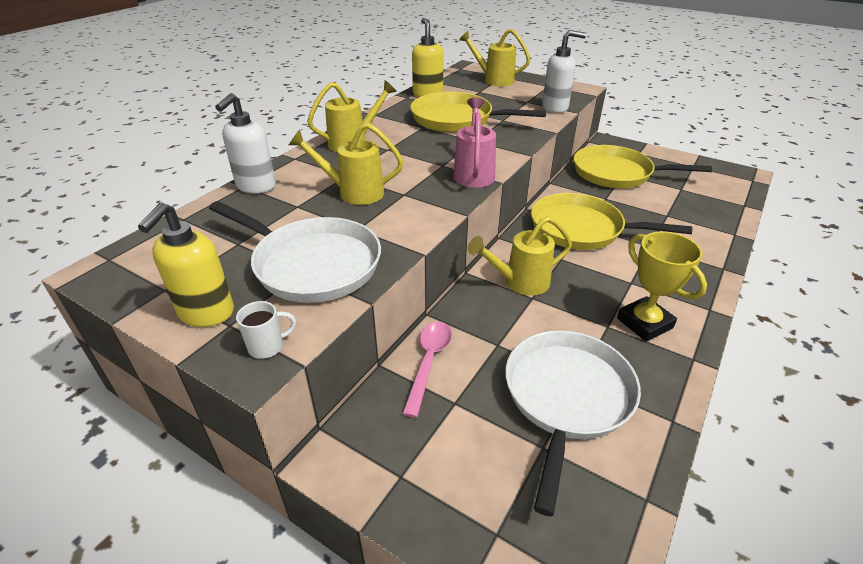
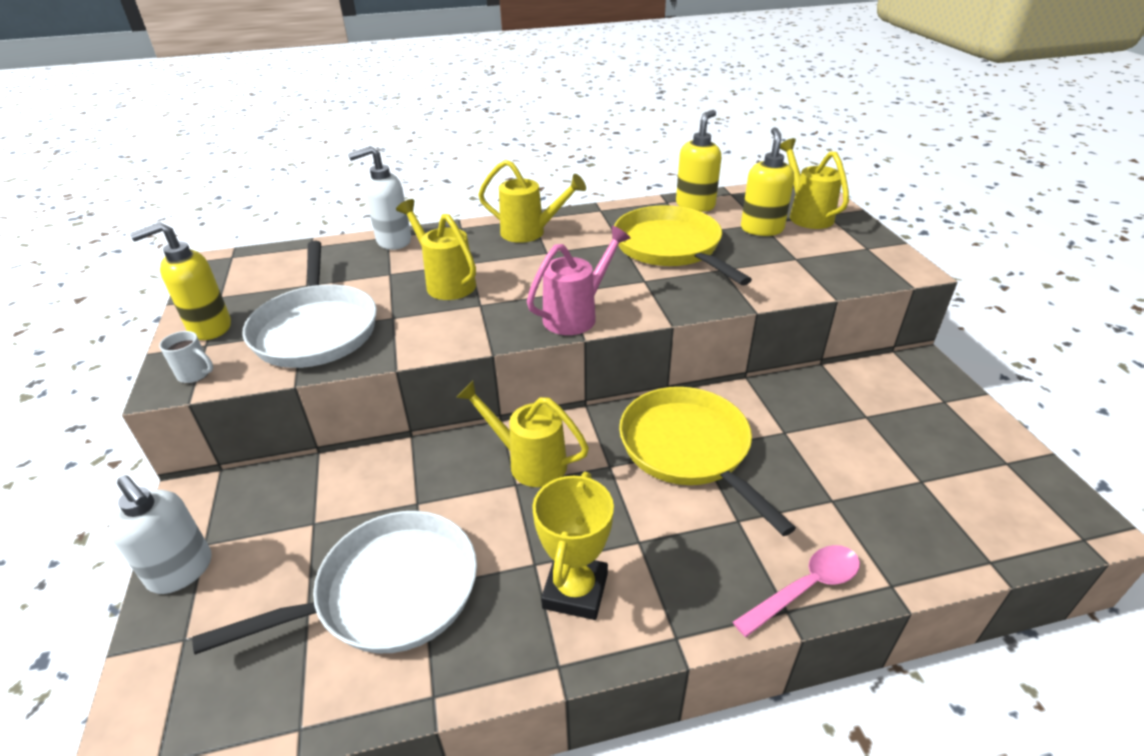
camera: 45 degrees right, 0 degrees up
(428, 362) = (348, 477): pink spoon -> pink spoon (805, 588)
(485, 94) = (761, 229): none -> yellow soap dispenser
(555, 107) = (818, 280): white soap dispenser -> white soap dispenser (181, 571)
(617, 173) = (858, 410): yellow pan -> none

